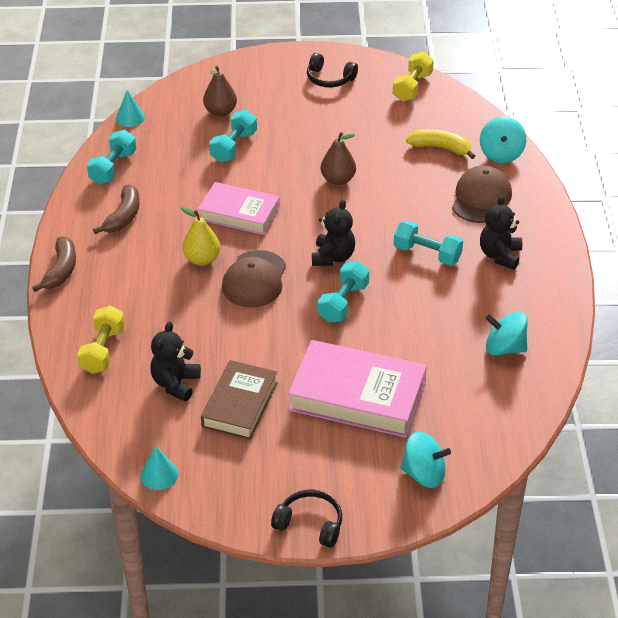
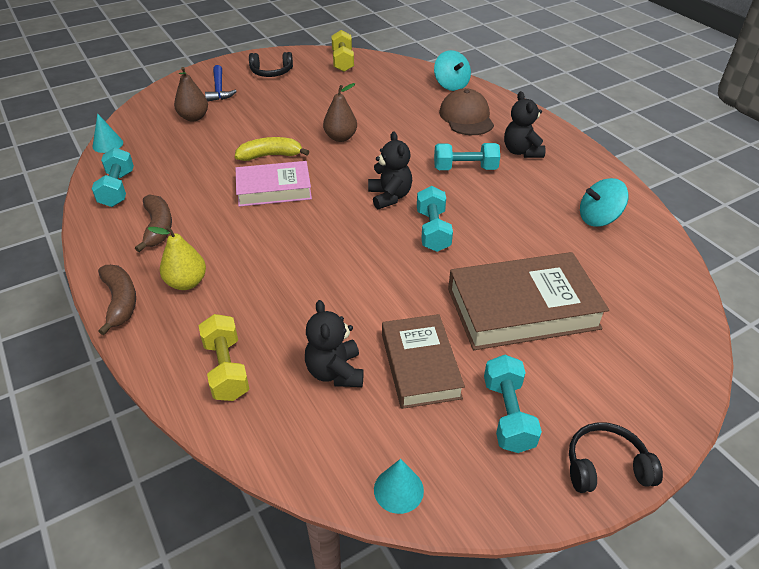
camera: 30 degrees left, 0 degrees up
(202, 259) = (268, 239): yellow pear -> yellow pear (186, 282)
(234, 147) = (226, 139): turquoise dumbbell -> turquoise dumbbell (507, 414)
(254, 279) = (334, 239): brown cap -> none
(265, 85) = (219, 89): none -> blue hammer
(357, 396) = (522, 308): pink book -> brown book
(424, 474) = (652, 358): turquoise spinning top -> none
(440, 148) = (402, 93): yellow banana -> yellow banana (270, 156)

